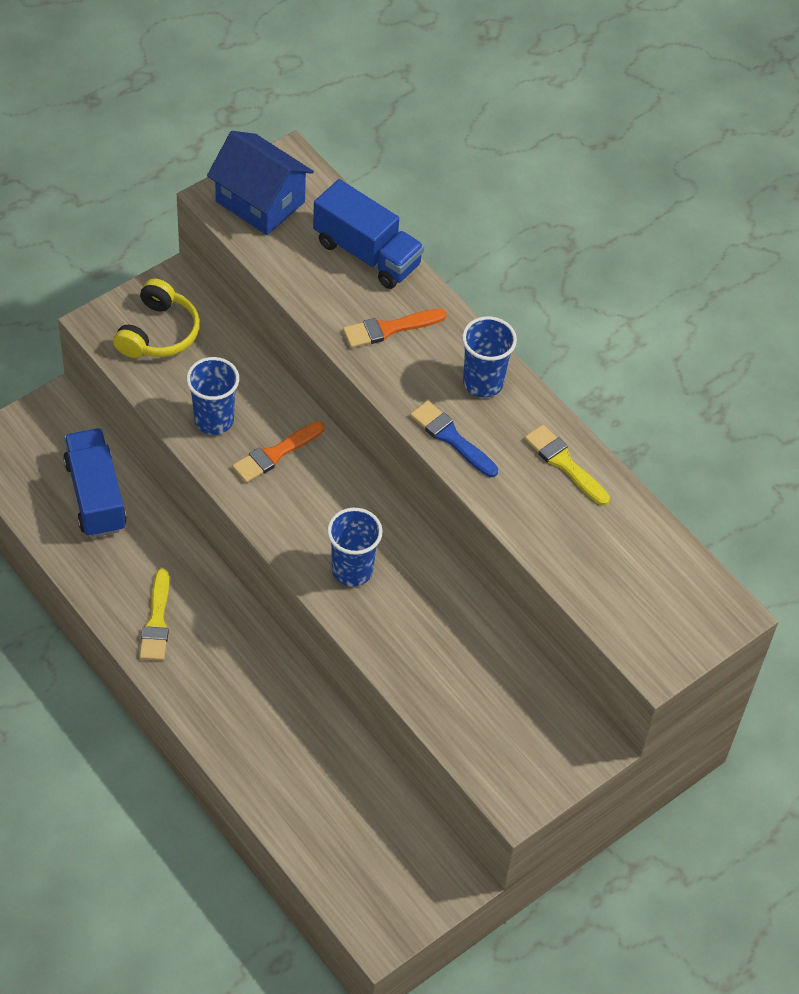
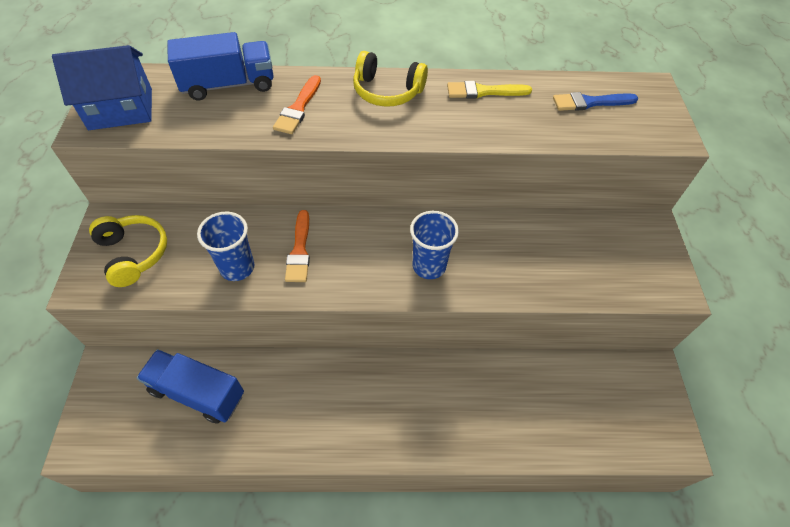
camera: 50 degrees left, 0 degrees up
(156, 621) = (331, 422): yellow brush -> none
(451, 438) = (415, 129): blue brush -> blue brush (590, 102)
(483, 382) = (387, 91): blue cup -> yellow headphones

